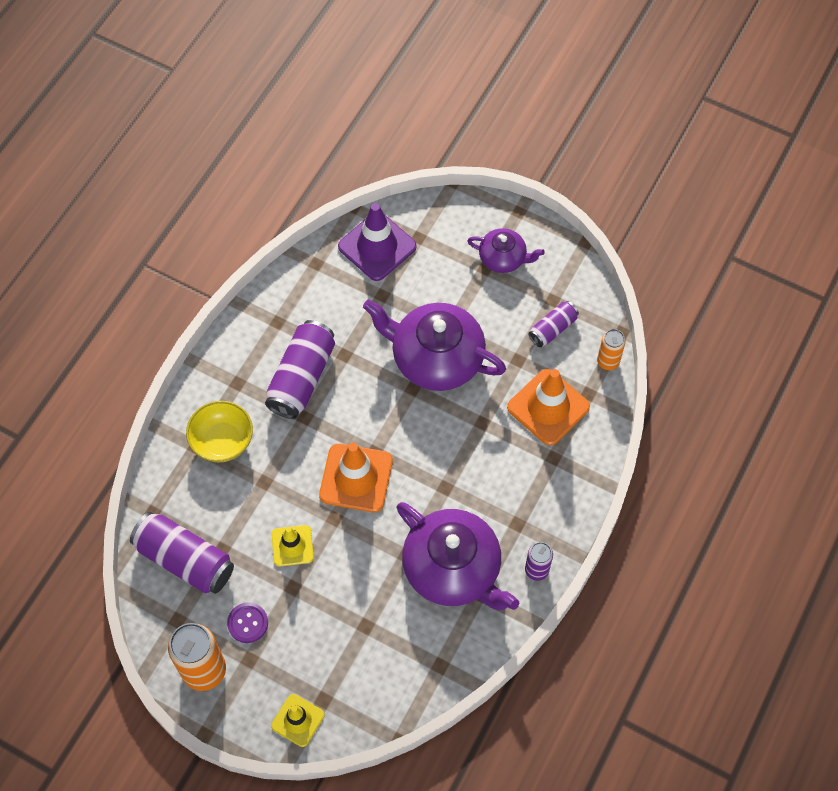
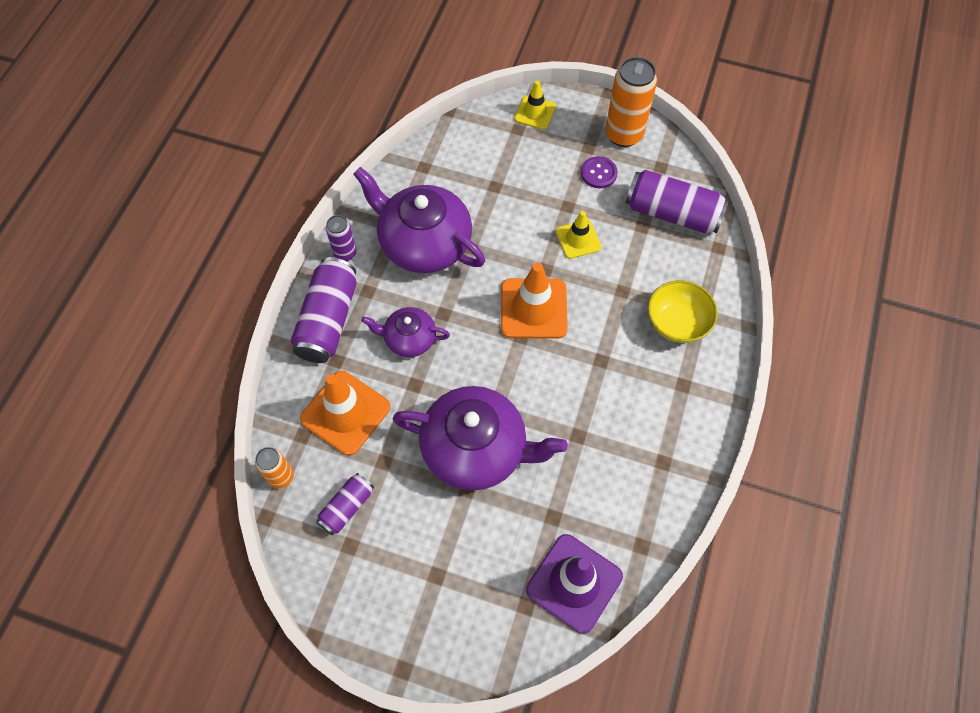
camera: 170 degrees right, 0 degrees up
(301, 377) = (617, 402): purple can -> purple can (328, 320)
(503, 258) = (415, 594): purple teapot -> purple teapot (409, 339)

